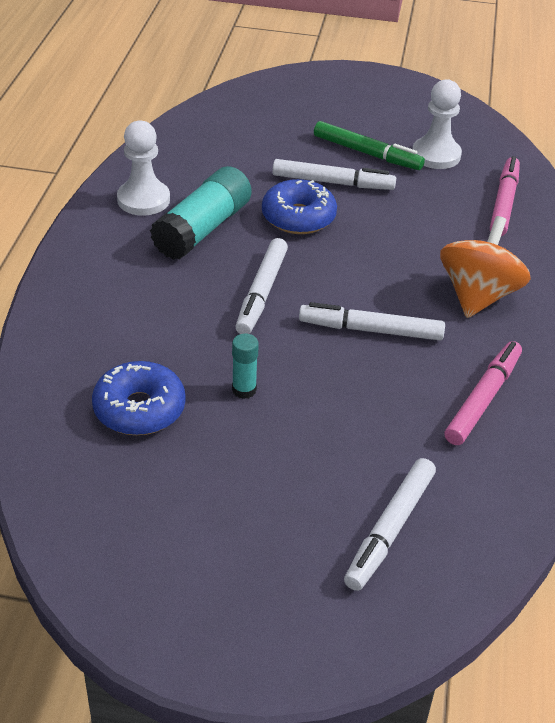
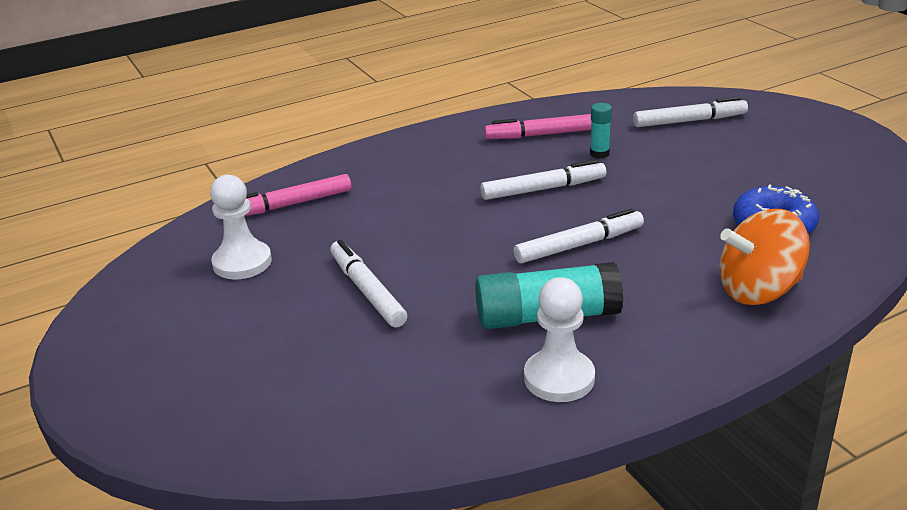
camera: 125 degrees left, 10 degrees down
(244, 390) = (683, 202): turquoise glue stick -> turquoise glue stick (599, 154)
(298, 217) = (451, 280): blue donut -> none
(367, 153) = (285, 298): green marker -> none
(371, 330) = (543, 189): white marker -> white marker turned 75 degrees counterclockwise
(478, 296) = (438, 171): orange spinning top -> orange spinning top (758, 290)

